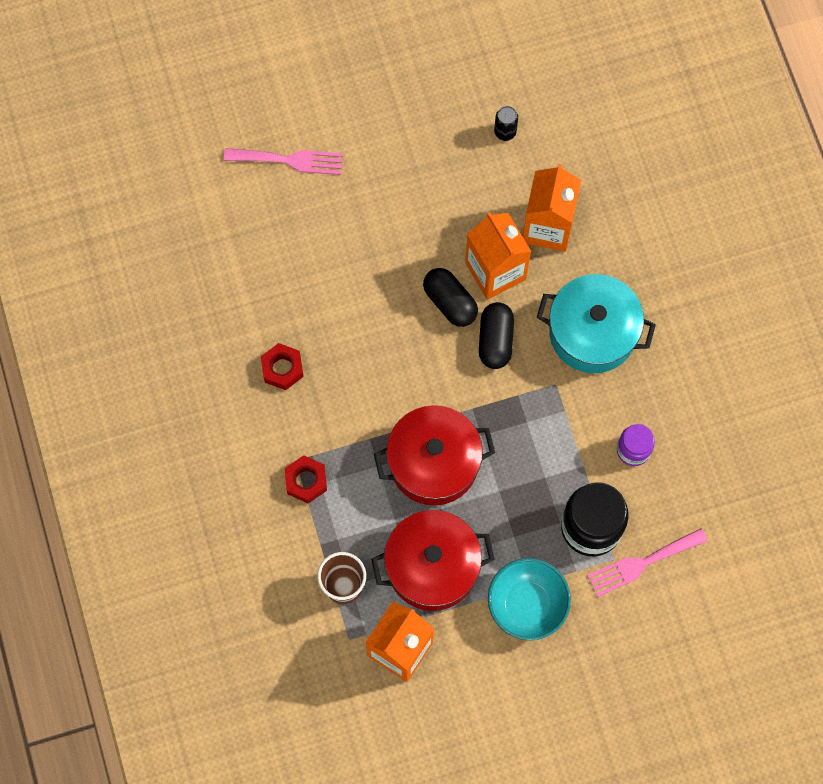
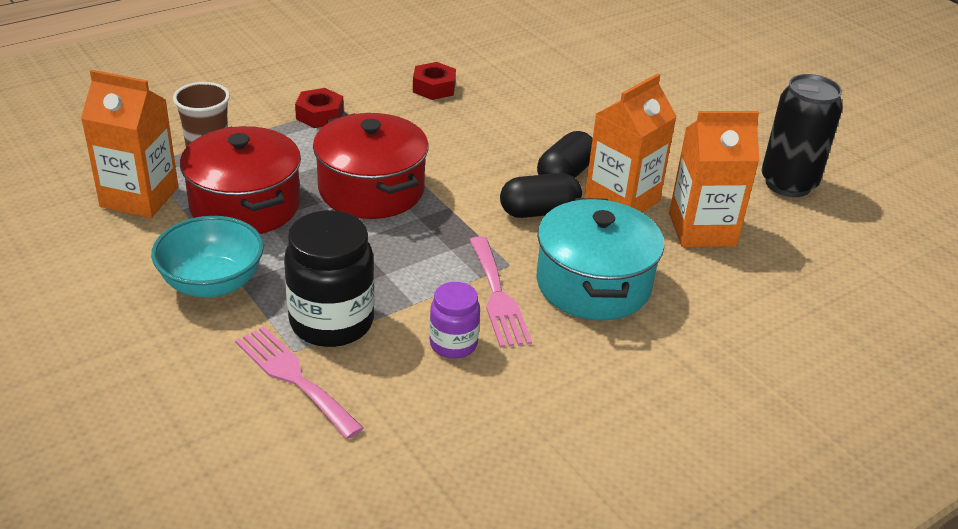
camera: 70 degrees right, 35 degrees down
(289, 160) = (648, 65): pink fork -> pink fork (497, 296)
(505, 132) = (788, 184): black can -> black can, size x2.18

